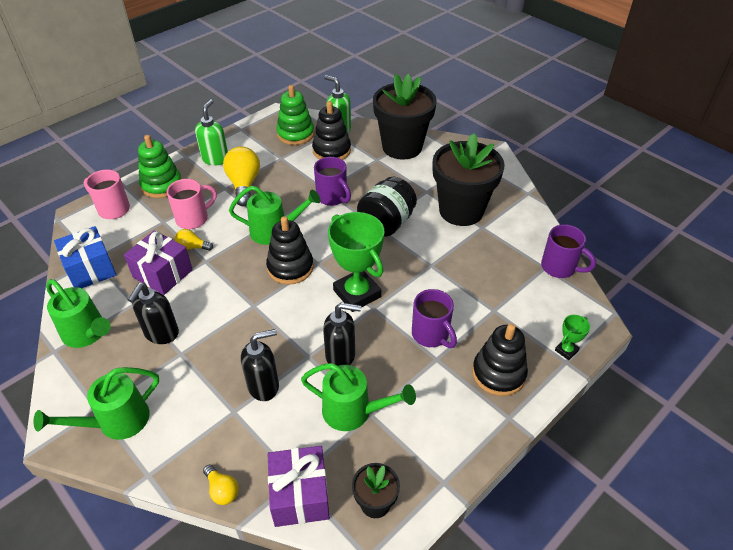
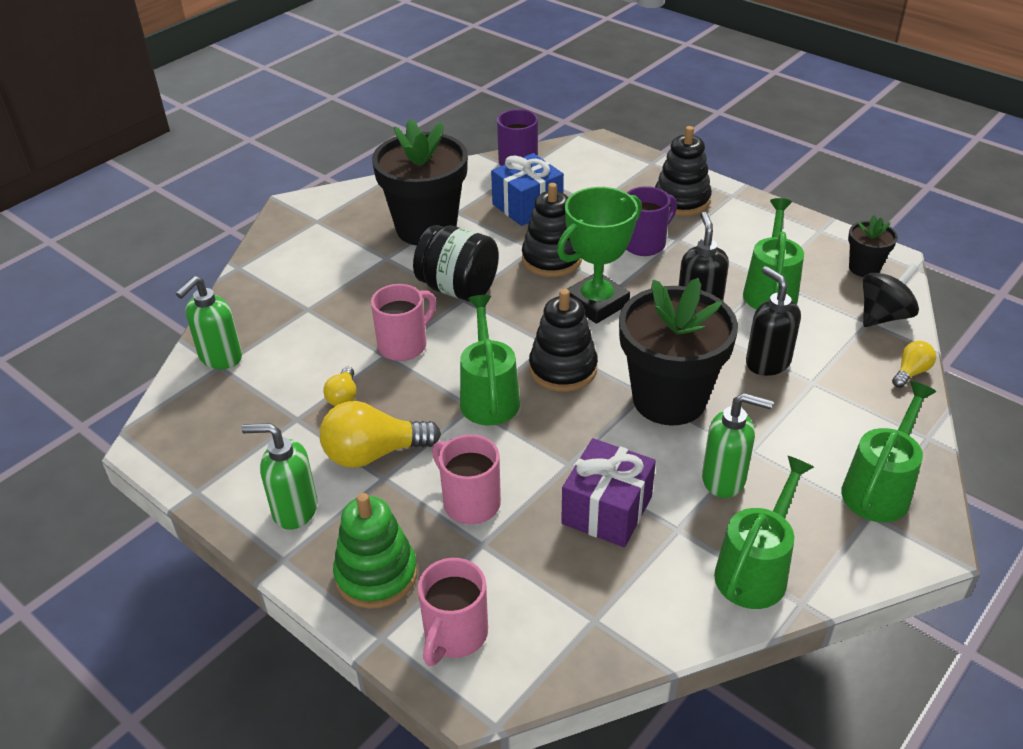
camera: 95 degrees left, 5 degrees down
(90, 269) = (619, 615): blue gift -> blue gift (527, 206)
(116, 422) = (879, 488): green watering can -> green watering can turned 105 degrees counterclockwise
(161, 334) = (724, 479): black soap dispenser -> green soap dispenser
(192, 247) = (540, 487): yellow light bulb -> yellow light bulb (343, 396)
(295, 134) = (224, 410): green stacking toy -> none
(300, 495) = (884, 316): purple gift -> black spinning top
(331, 150) = (280, 360): black stacking toy -> black stacking toy (551, 259)
(332, 197) = (404, 345): purple mug -> pink mug
(402, 147) = (277, 285): black flower pot -> black flower pot (669, 399)
(566, 350) = (637, 162): green trophy -> none

